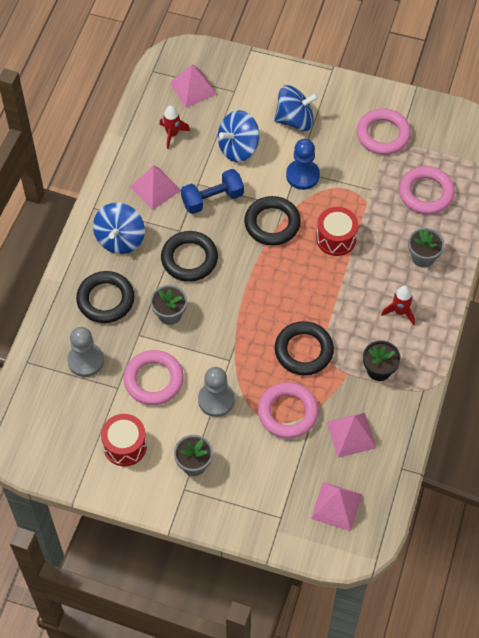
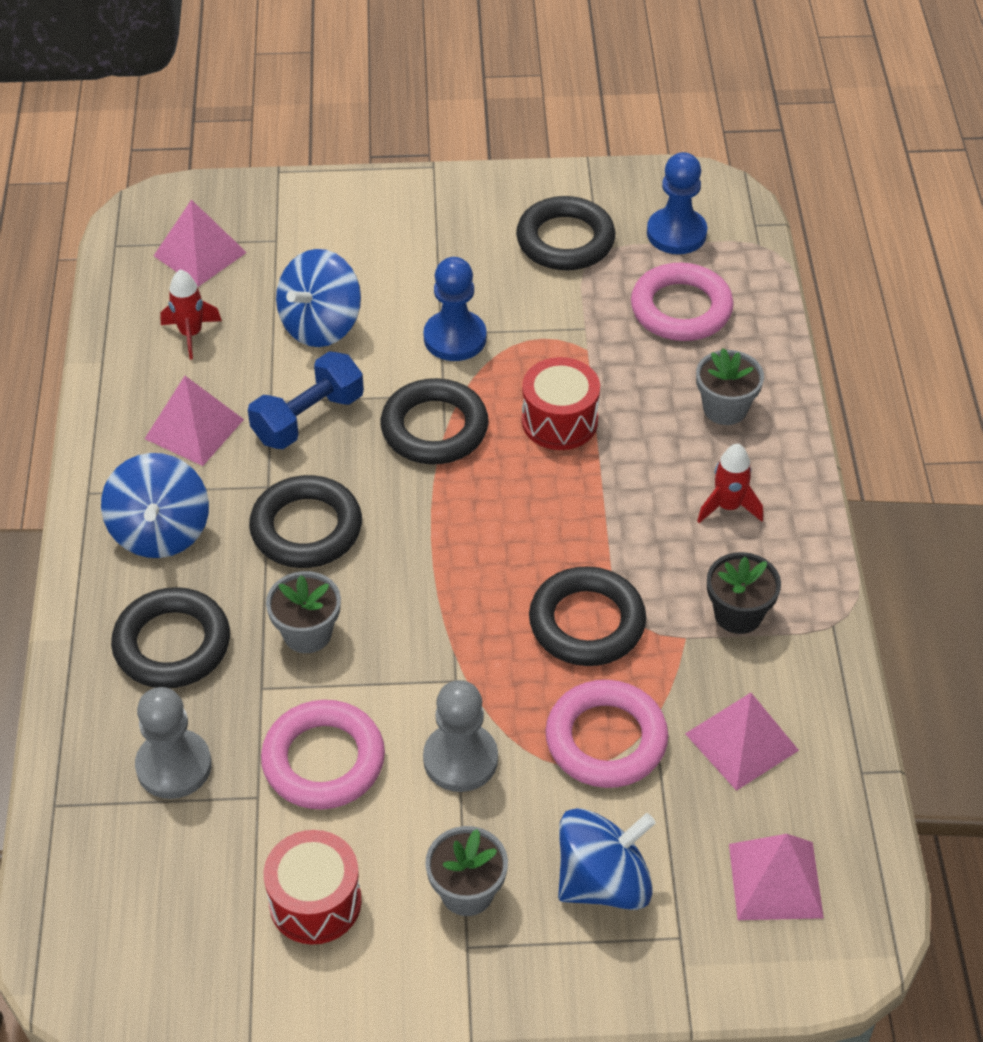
camera: 20 degrees left, 10 degrees down
(295, 120) = (403, 257): blue spinning top -> blue spinning top (603, 882)
(383, 134) = (565, 240): pink ring -> black ring
(443, 147) = (676, 233): none -> blue pawn

